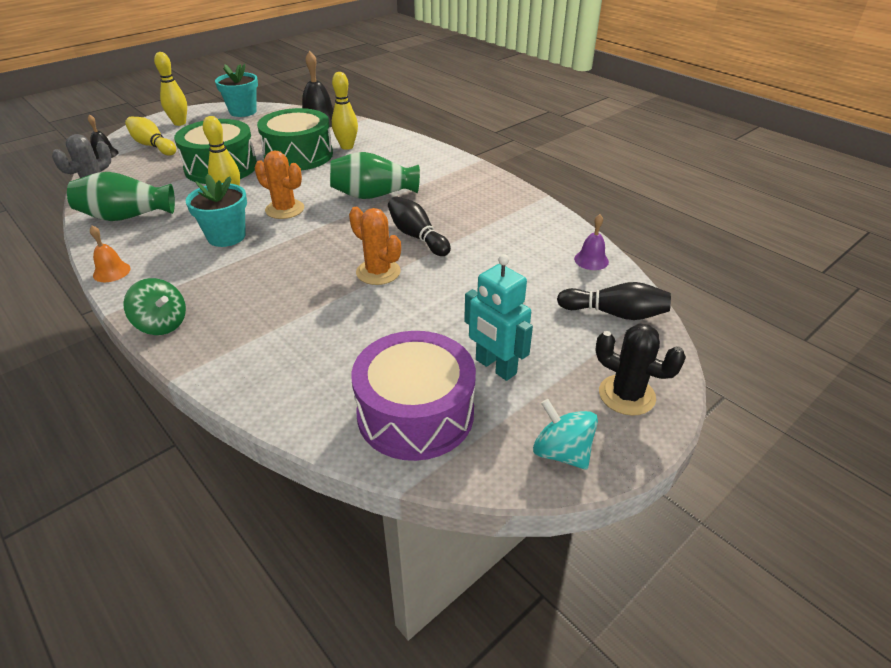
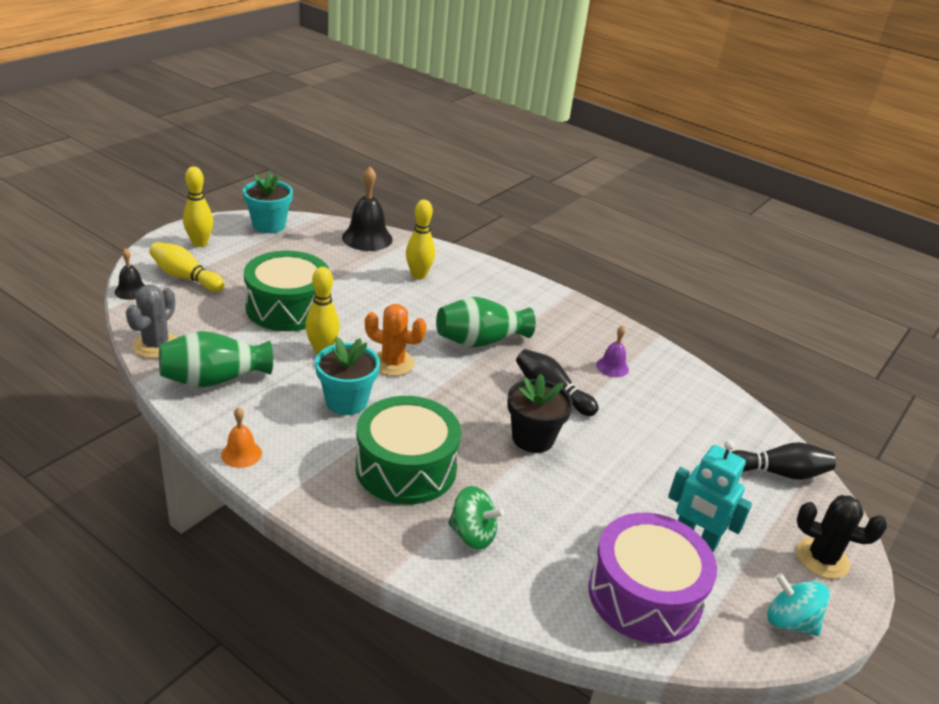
camera: 15 degrees left, 5 degrees down
(162, 324) = (338, 516): green spinning top -> green spinning top (472, 534)
(298, 155) = (369, 288): green drum -> green drum (406, 467)
(378, 272) = (533, 438): orange cactus -> black flower pot
(591, 260) = (733, 413): purple bell -> purple bell (612, 367)

